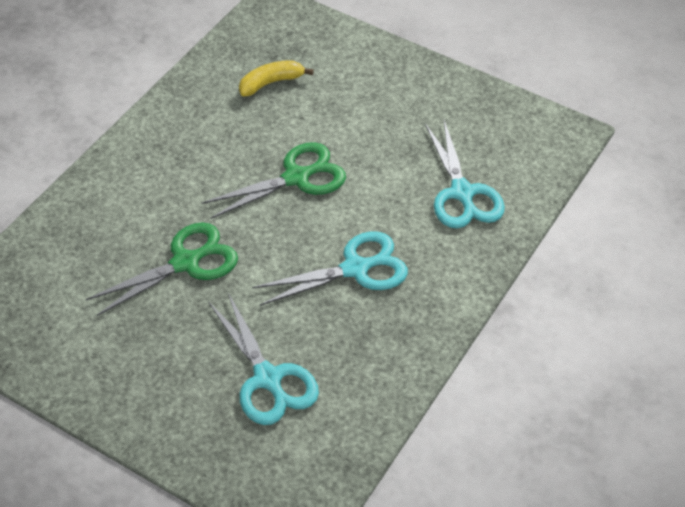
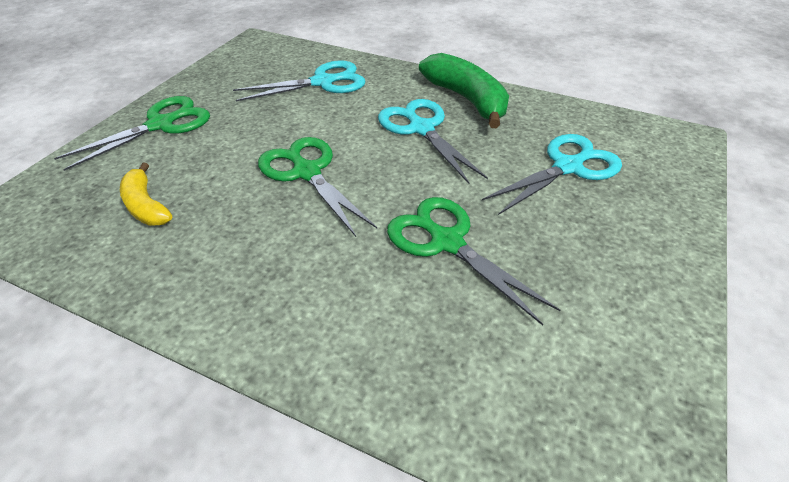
camera: 95 degrees left, 5 degrees down
(389, 76) = (161, 125): none -> green scissors
(410, 319) = (467, 100): none -> green banana

